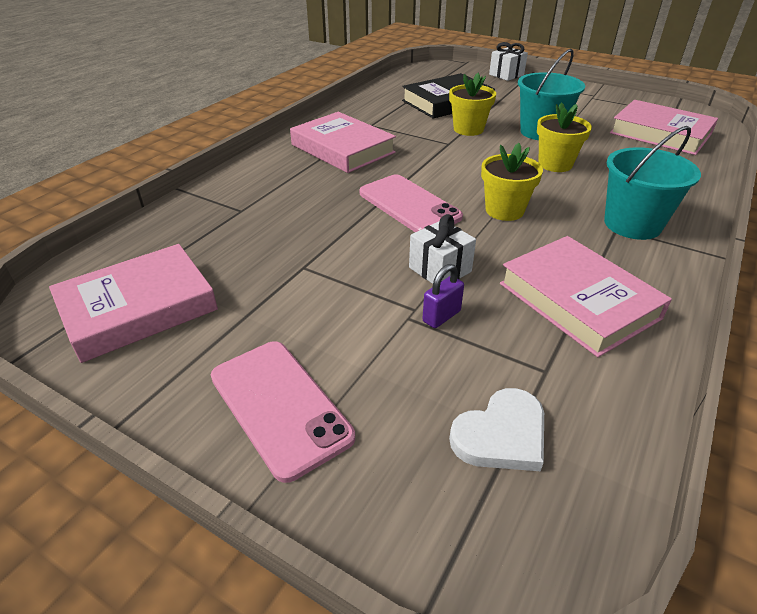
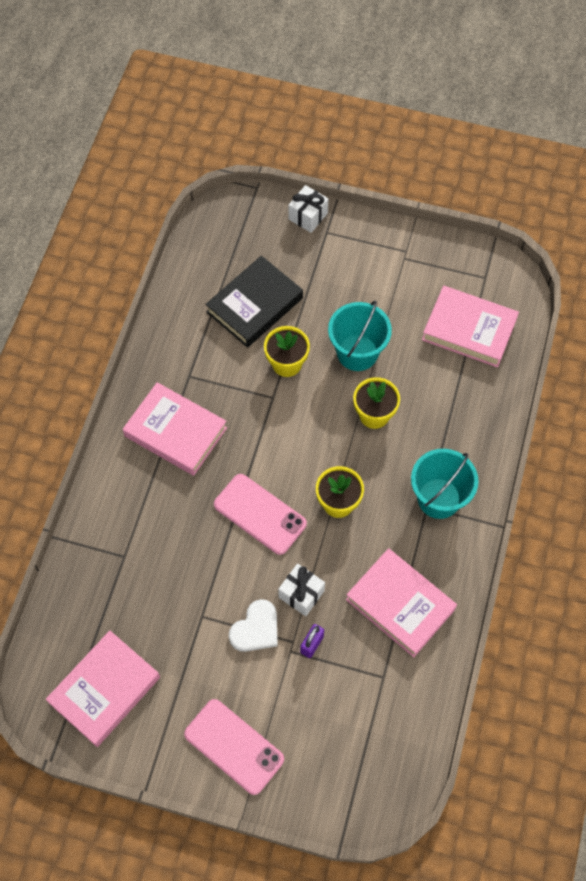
camera: 15 degrees left, 25 degrees up
(501, 435) = (362, 733): white heart -> white heart (256, 629)

